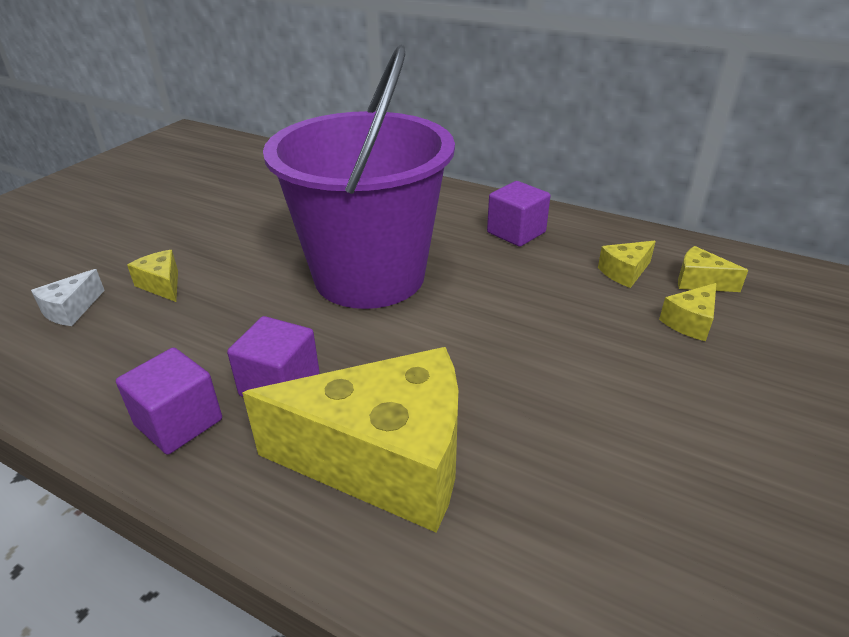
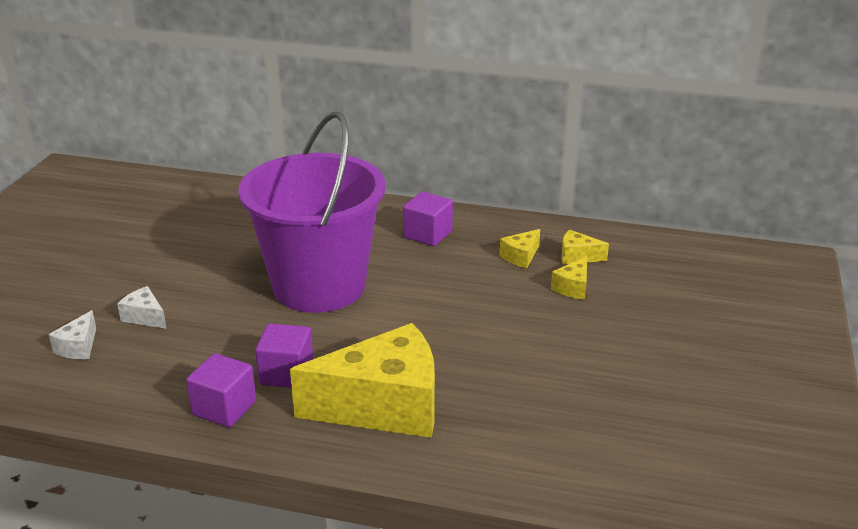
camera: 15 degrees left, 5 degrees down
(162, 285) = (144, 317): yellow cheese -> white cheese

